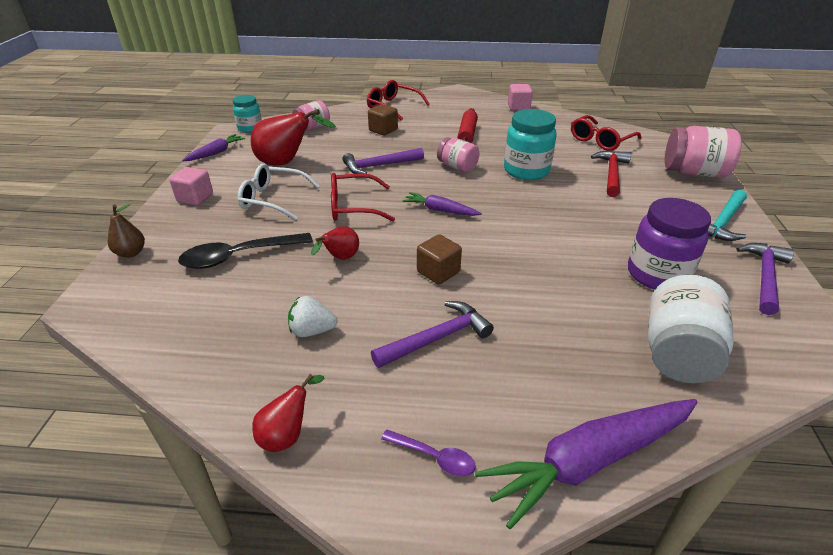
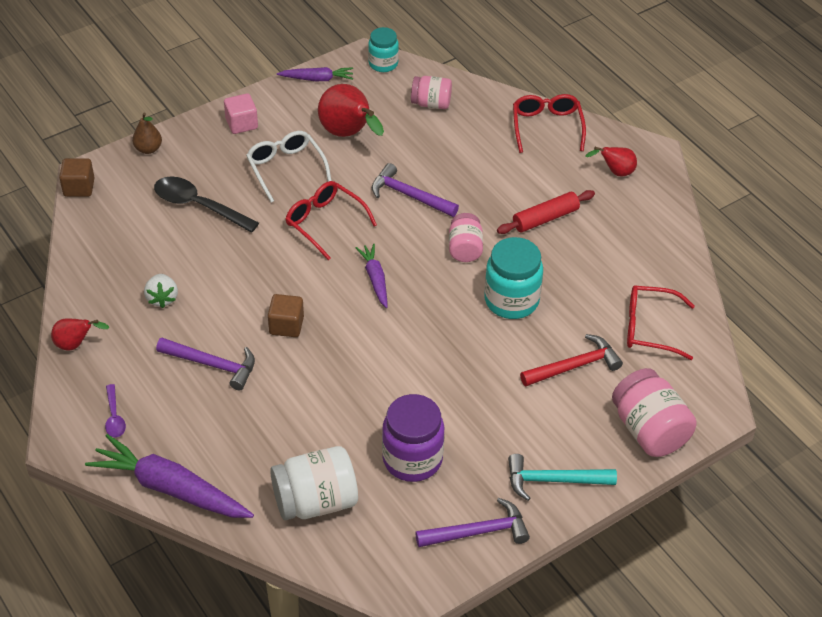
camera: 50 degrees right, 10 degrees up
(312, 331) = (162, 298): white strawberry -> white strawberry turned 150 degrees counterclockwise
(340, 258) = (249, 261): red pear -> red pear (615, 172)
(383, 130) = (483, 154): brown cube -> brown cube (79, 187)
(518, 107) = (665, 224): pink cube -> none

